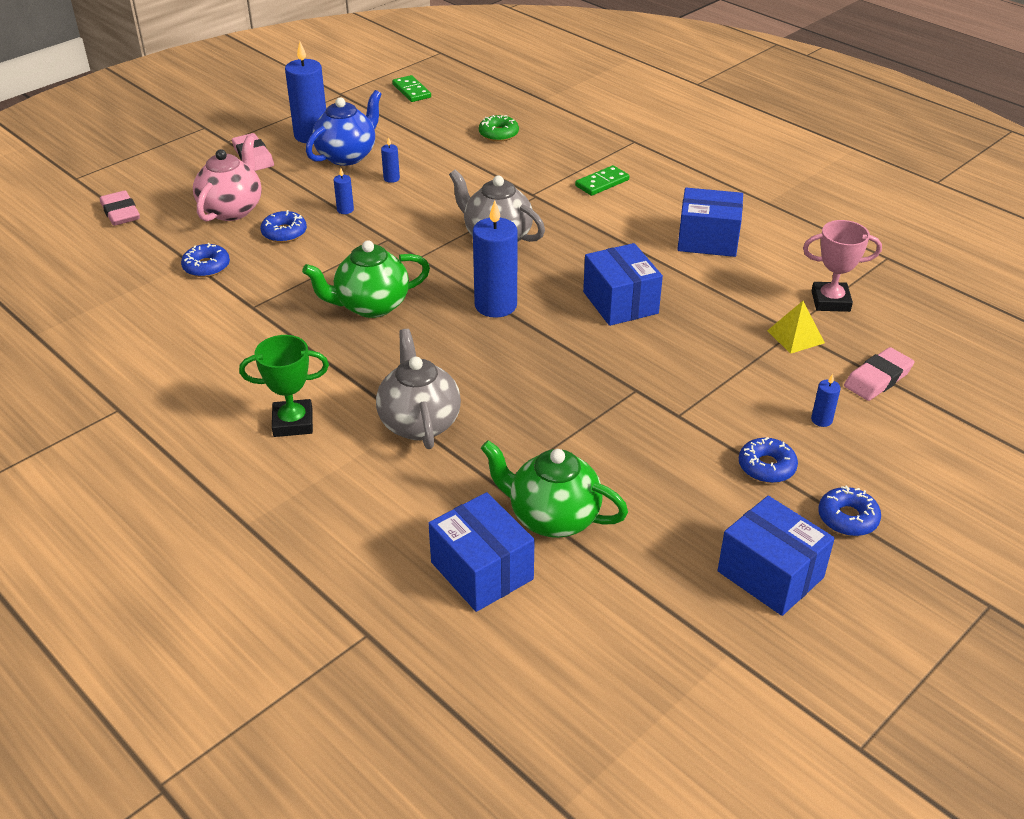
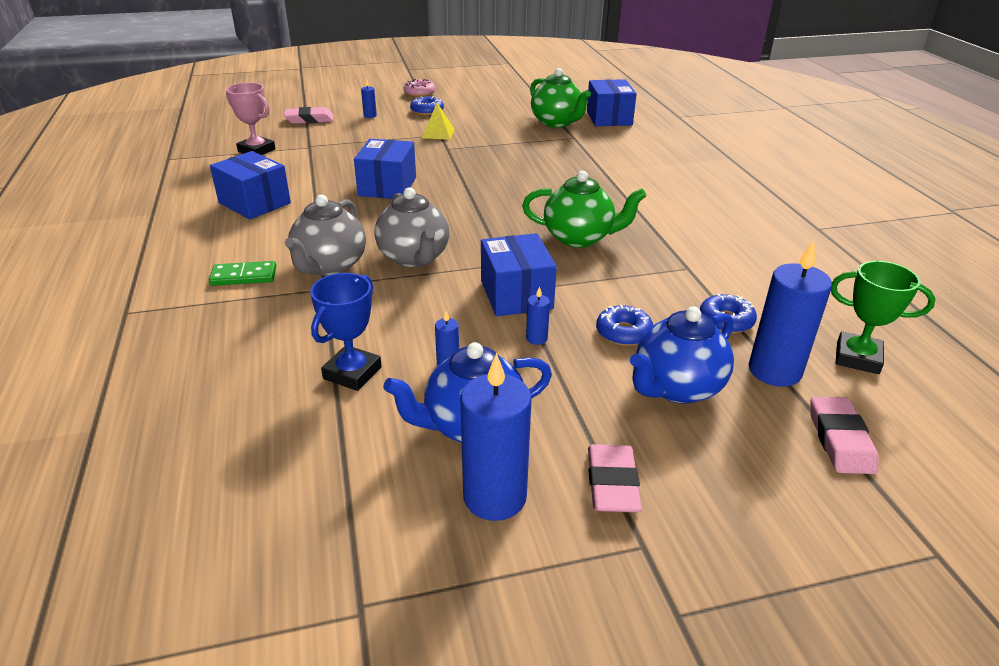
camera: 150 degrees left, 5 degrees down
(232, 210) = (676, 387): pink teapot -> blue teapot
(293, 423) = (683, 189): green trophy -> green trophy (857, 358)
(411, 91) = (236, 551): green domino -> none
(419, 423) = (597, 168): grey teapot -> grey teapot (329, 266)
(444, 157) = (352, 373): none -> blue trophy
(495, 305) = (479, 210): blue candle -> blue candle (774, 371)
(498, 134) = (243, 385): green donut -> none
(770, 574) = (479, 90): blue box -> blue box (516, 295)
(795, 336) = (313, 143): yellow pyramid -> yellow pyramid (438, 133)
(847, 518) = (419, 93): blue donut -> pink donut

